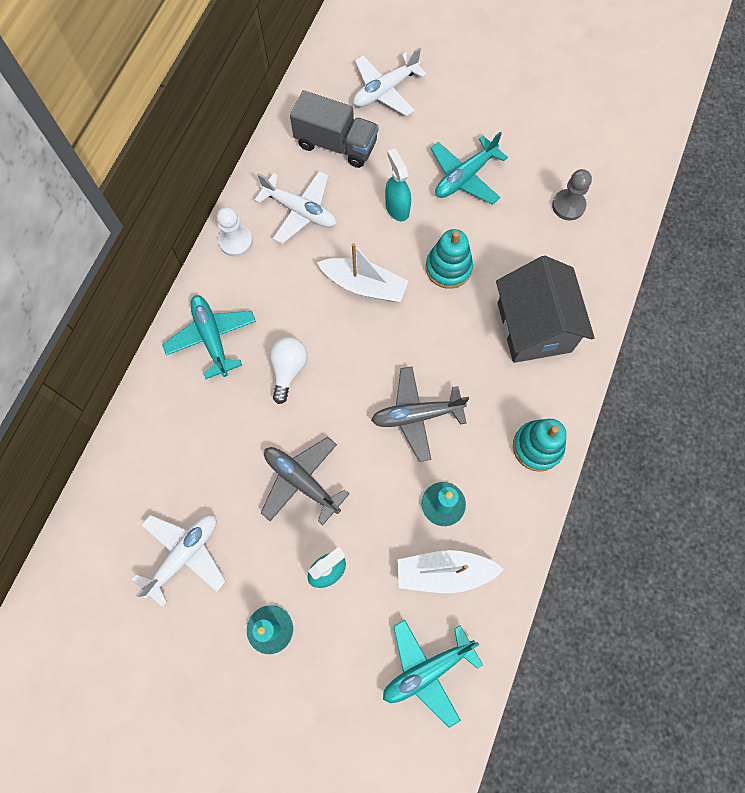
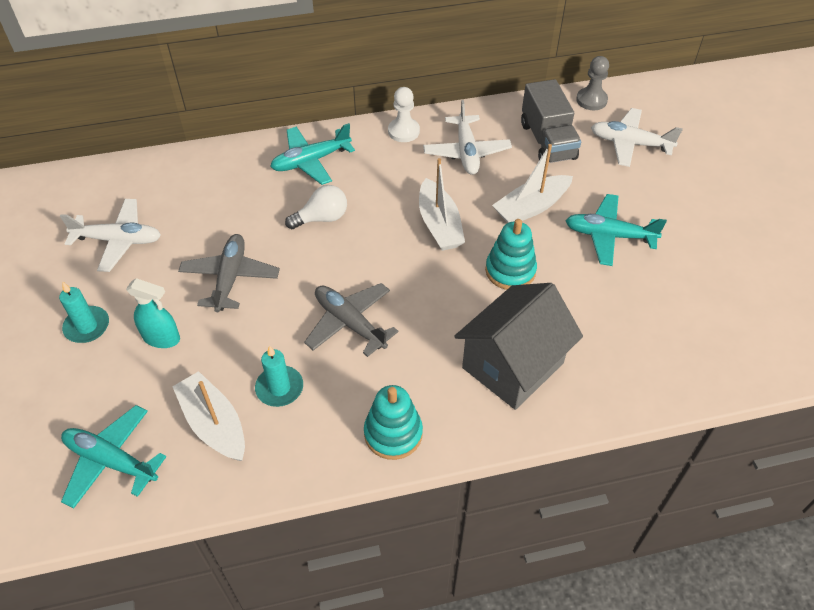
camera: 55 degrees right, 20 degrees down
(212, 338) = (311, 161): turquoise plane -> turquoise plane turned 150 degrees counterclockwise
(397, 208) = (531, 207): turquoise spray bottle -> white boat
(568, 206) = (664, 326): grey pawn -> grey pawn (591, 100)

